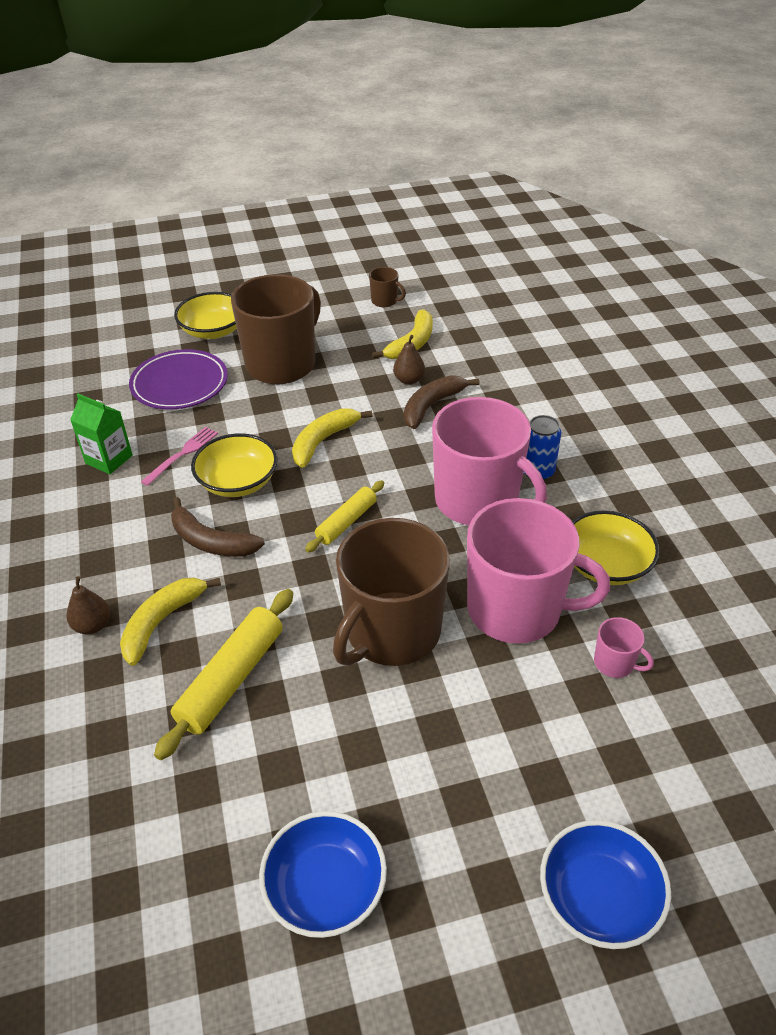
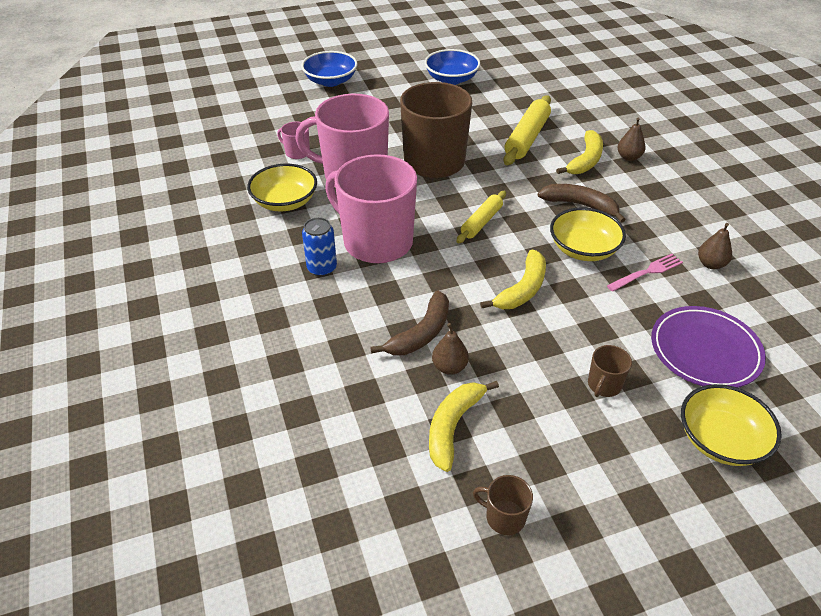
camera: 175 degrees right, 0 degrees up
(109, 459) = (711, 264): green carton -> brown pear
(183, 454) = (647, 272): pink fork -> pink fork turned 150 degrees counterclockwise
(282, 364) = (604, 385): brown mug -> brown mug, size x0.41

